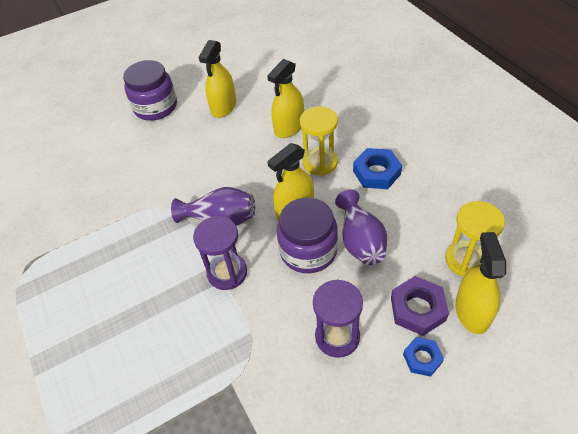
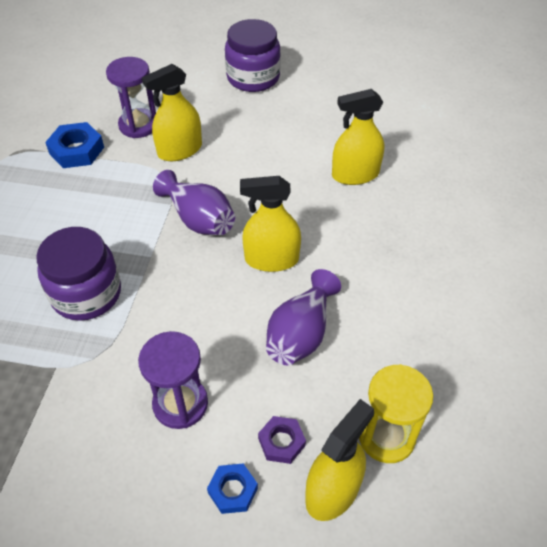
camera: 35 degrees right, 0 degrees up
(223, 107) = (314, 115): yellow spray bottle -> yellow spray bottle (180, 150)
(227, 273) = (152, 271): purple hourglass -> purple hourglass (138, 125)
(308, 251) = (242, 305): purple jar -> purple jar (86, 293)
(320, 162) = (346, 230): yellow hourglass -> none
(376, 172) = (393, 279): blue nut -> blue nut (76, 150)
(418, 309) = (281, 442): purple nut -> purple nut, size x0.63

